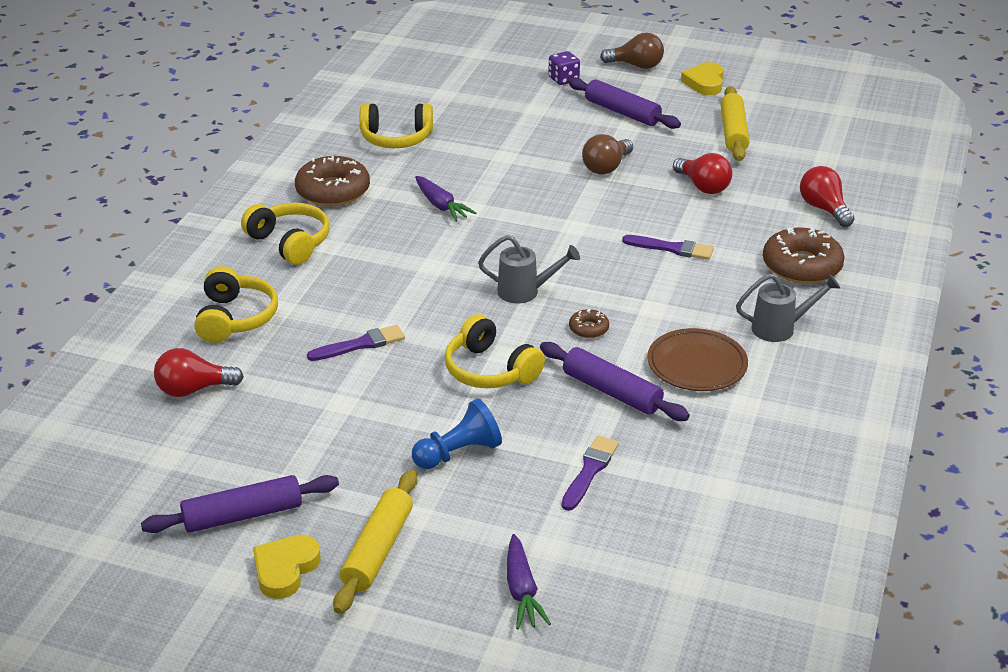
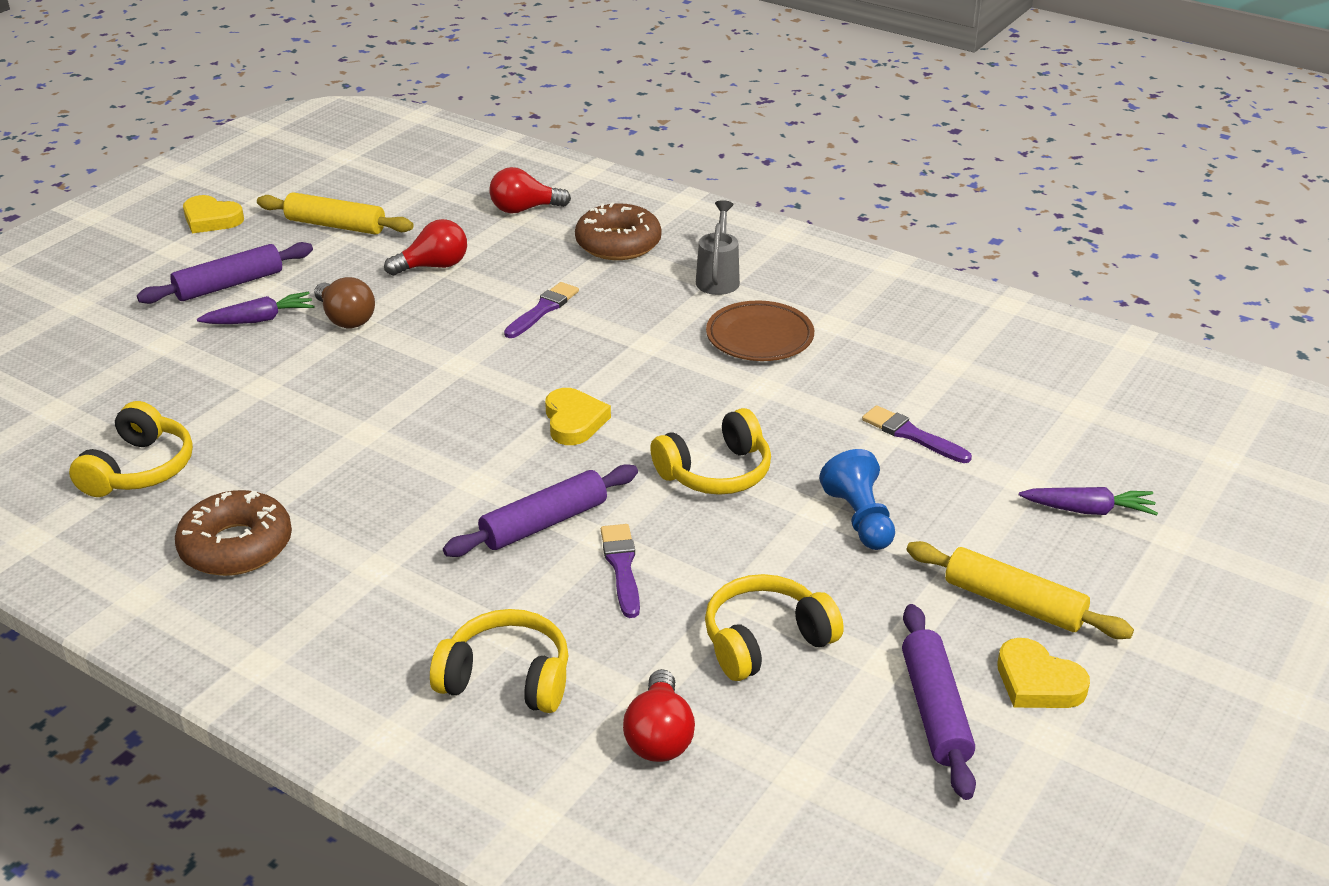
camera: 75 degrees left, 0 degrees up
(290, 242) = (345, 604): yellow headphones -> yellow headphones (765, 641)
(441, 206) = (344, 455): purple carrot -> purple carrot (260, 319)
(526, 292) = (574, 421): grey watering can -> yellow heart
(563, 79) = (109, 310): purple dice -> none
(588, 329) = (667, 391): brown donut -> none
(612, 392) = (785, 397): purple rolling pin -> purple rolling pin (544, 523)
(636, 66) = (126, 254): brown light bulb -> none

